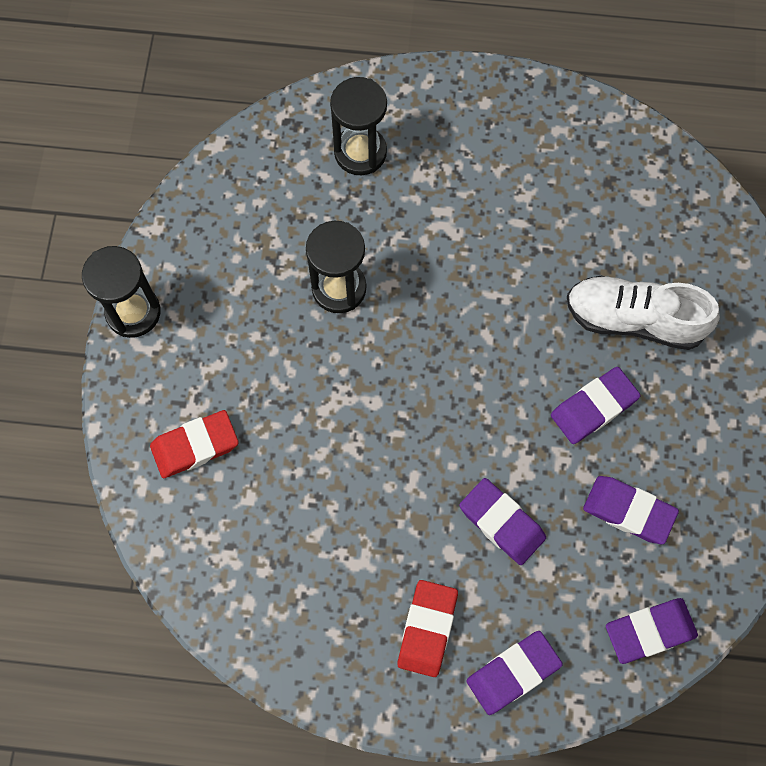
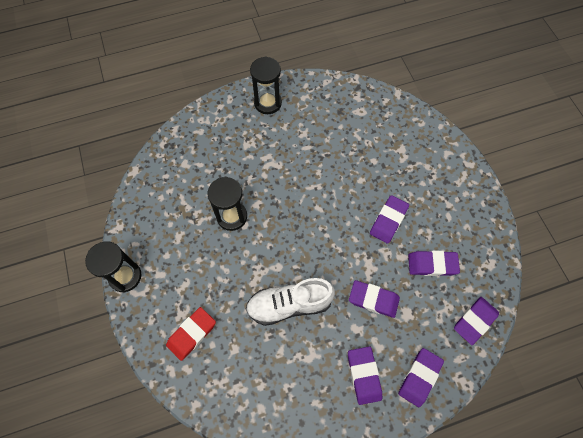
camera: 25 degrees left, 5 degrees down
(360, 152) = (211, 145): black hourglass -> black hourglass (267, 103)
(427, 629) = (364, 375): red eraser -> purple eraser
(634, 319) = (385, 170): white shoe -> white shoe (289, 304)

